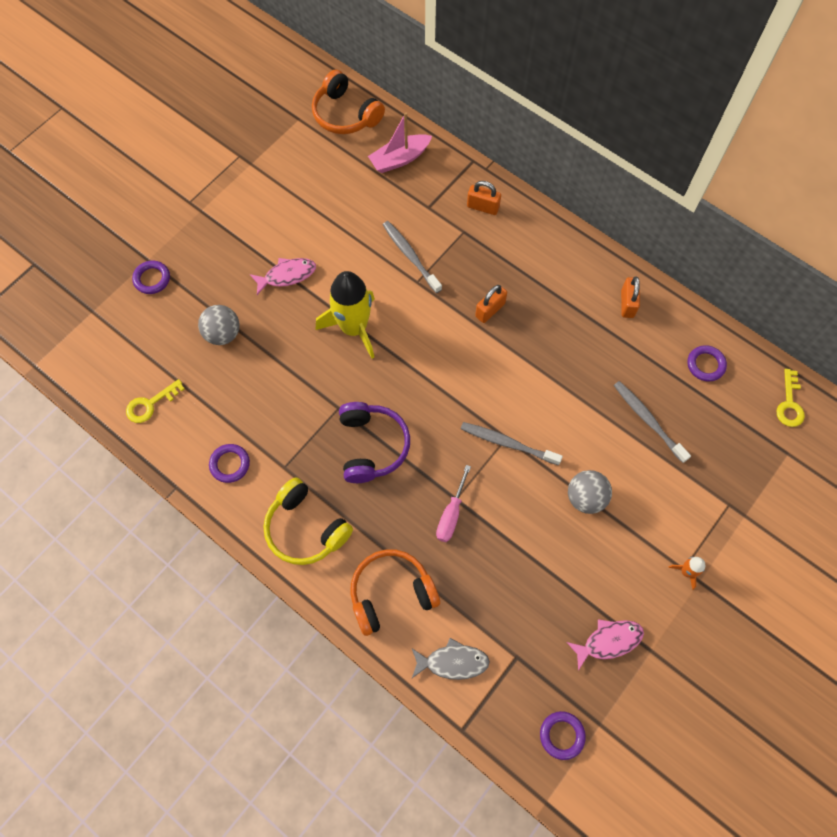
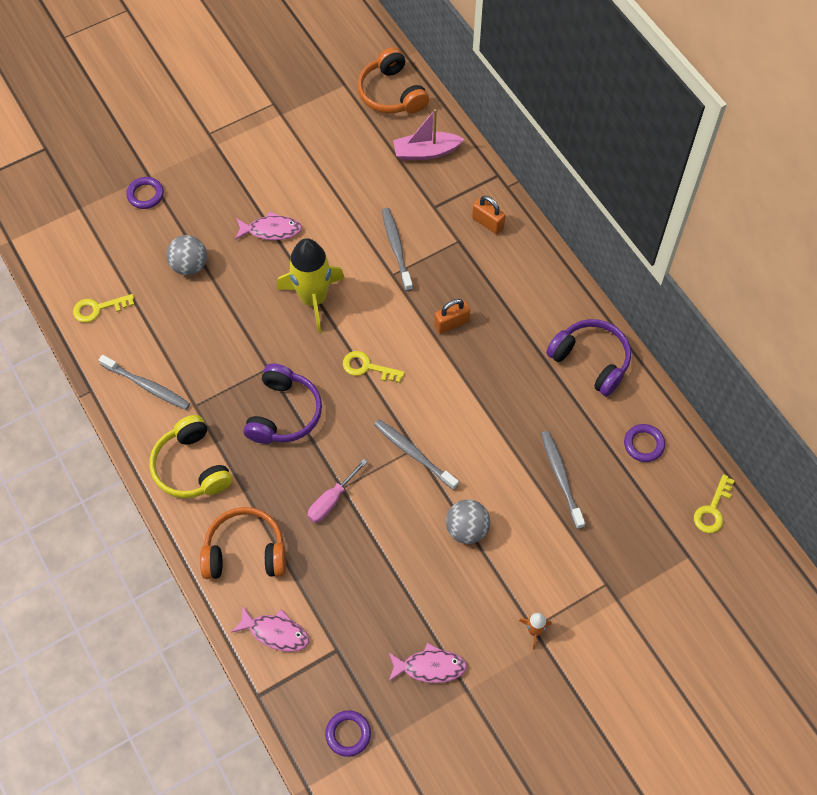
camera: 20 degrees right, 5 degrees down
(230, 464) = (147, 386): purple ring -> grey toothbrush
(431, 376) = (367, 367): none -> yellow key
(453, 662) = (275, 632): grey fish -> pink fish
(627, 304) = (591, 360): orange padlock -> purple headphones

